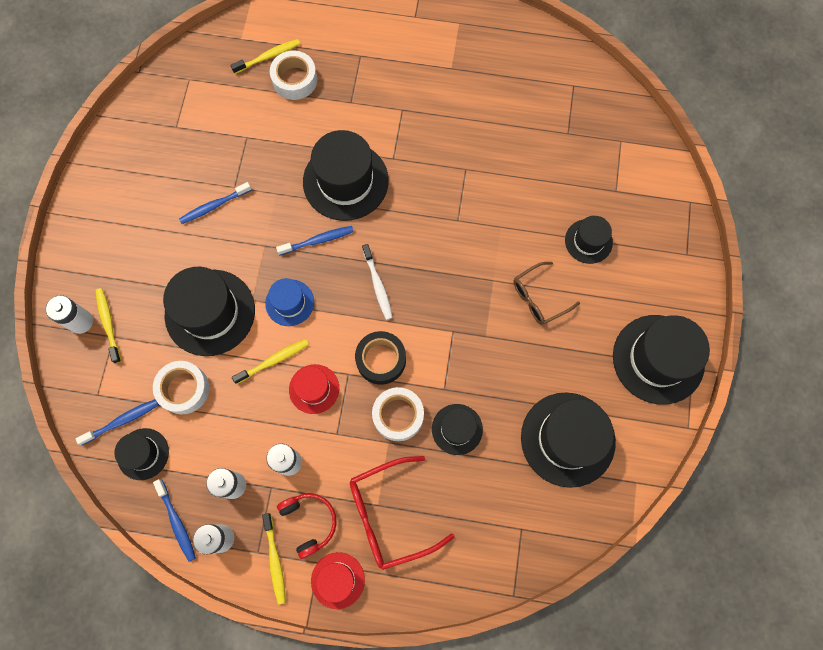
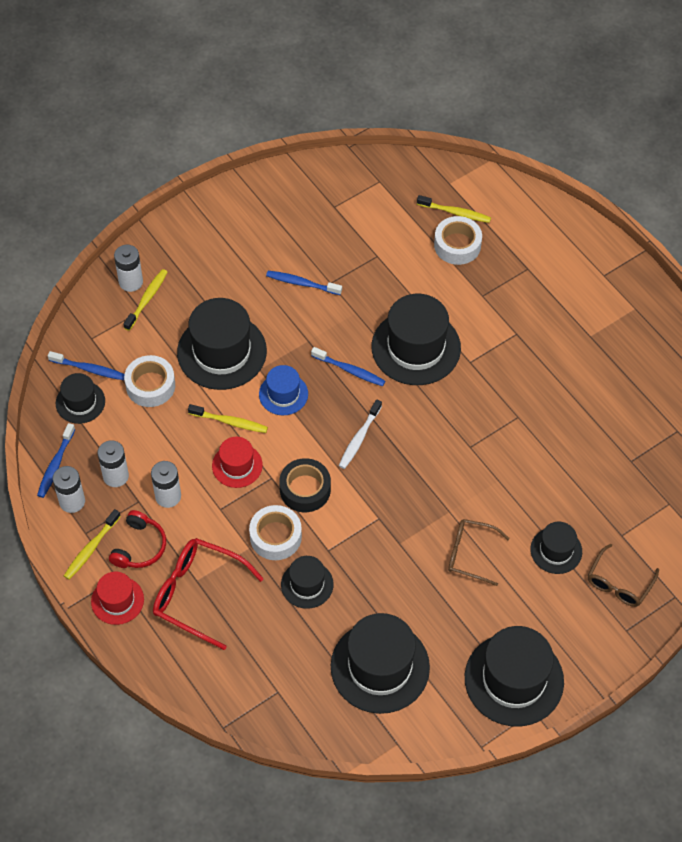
camera: 45 degrees right, 15 degrees down
(649, 226) = (619, 583): none -> brown glasses

